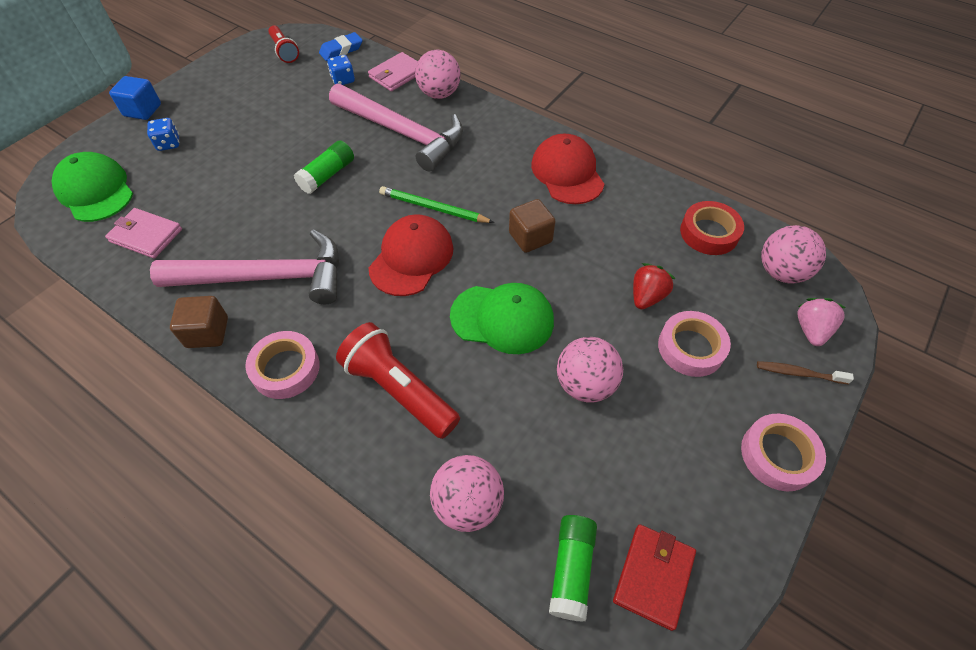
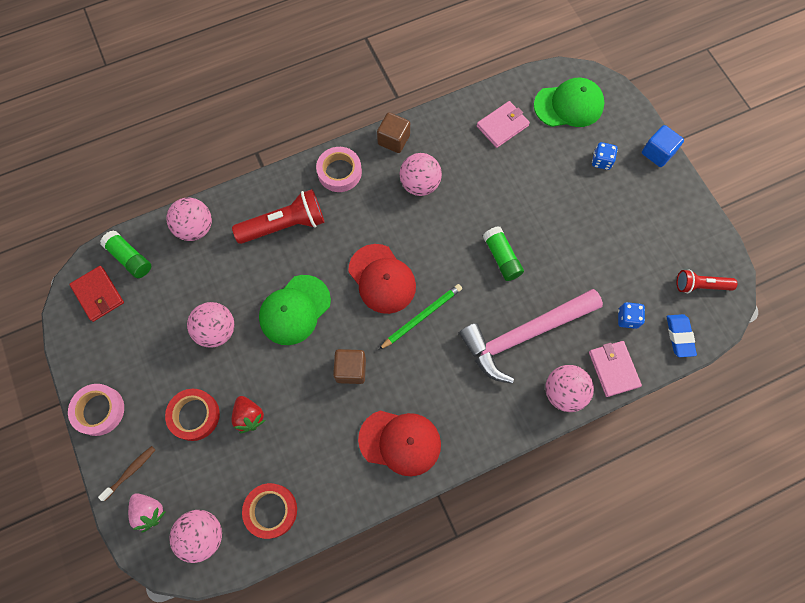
camera: 120 degrees right, 15 degrees up
(266, 277) = (420, 184): pink hammer -> pink ball
(691, 348) = (194, 415): pink tape -> red tape

